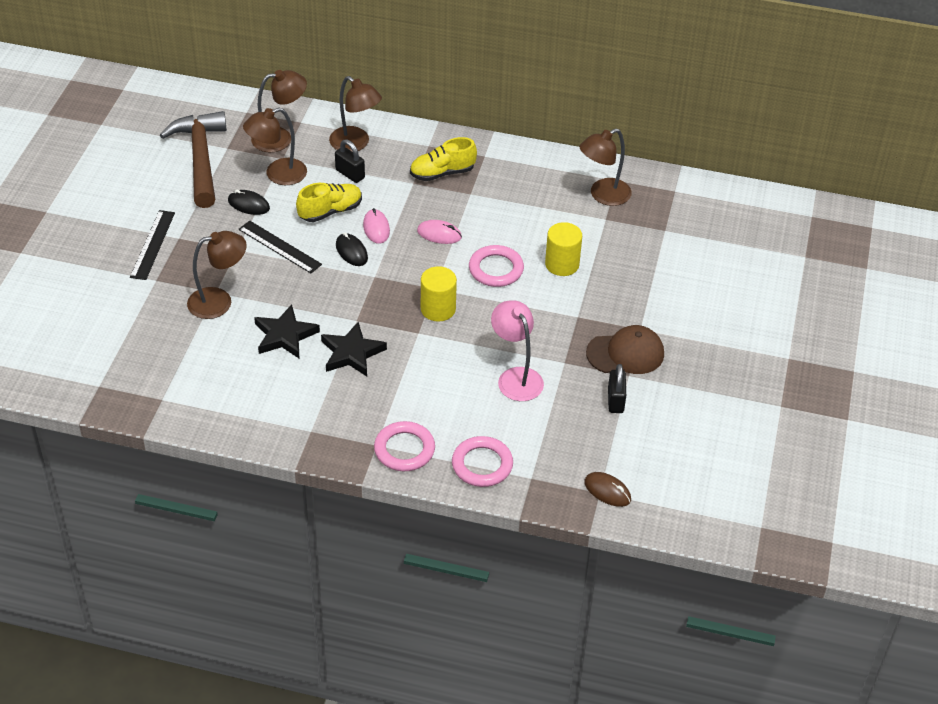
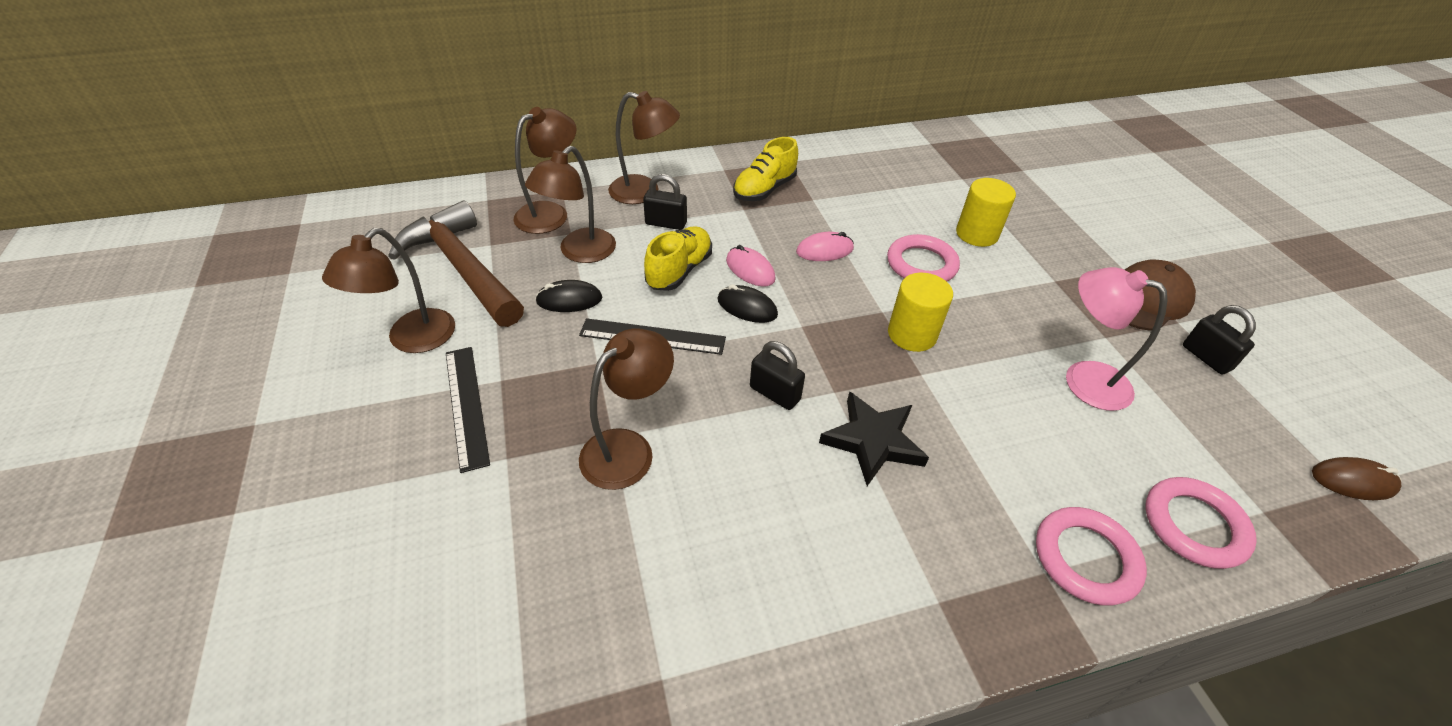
camera: 30 degrees left, 0 degrees up
(285, 335) = (764, 458): black star -> none
(321, 307) = (775, 393): none -> black padlock
(603, 195) = (935, 159): brown lamp -> brown lamp (412, 340)

